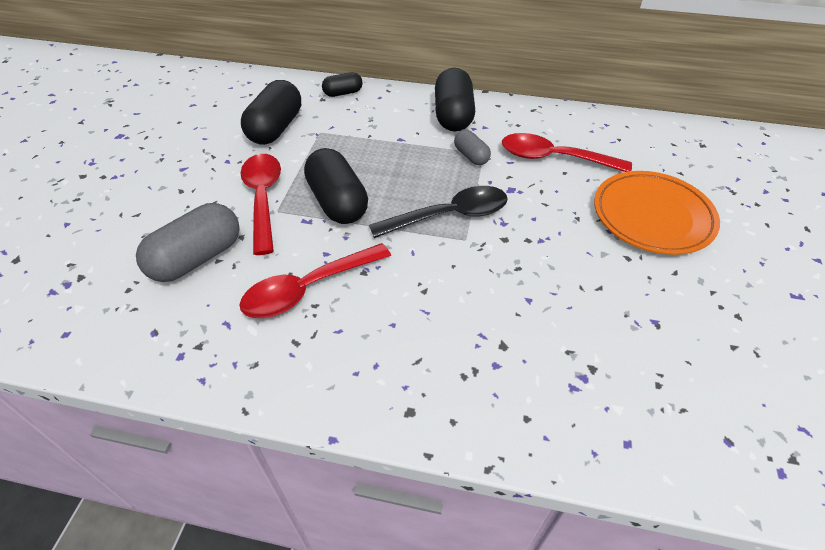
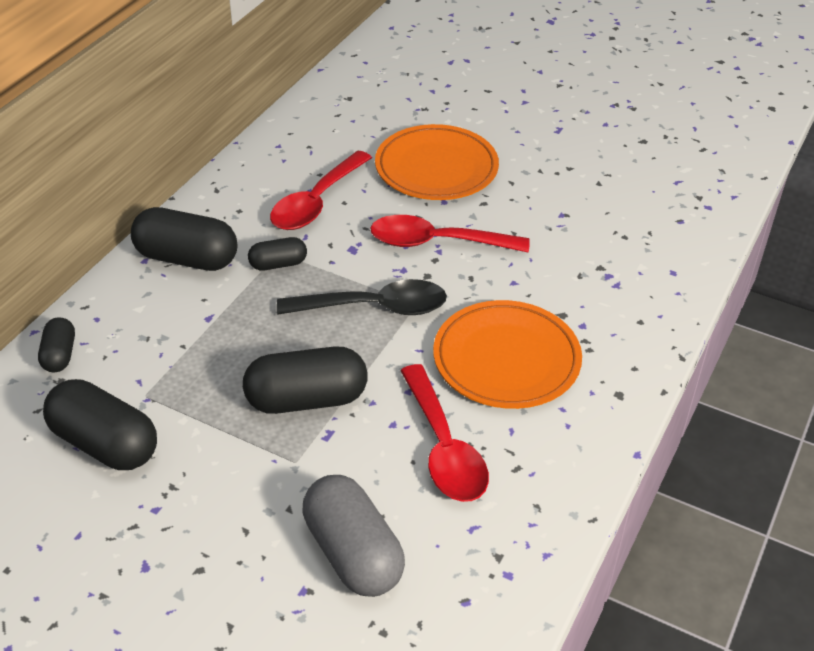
camera: 75 degrees left, 5 degrees down
(263, 199) = (264, 474): red spoon -> red spoon (437, 242)
(423, 312) = (506, 359): none -> orange plate
(449, 216) = (374, 307): black spoon -> black spoon turned 90 degrees clockwise
(471, 156) = (278, 264): grey capsule -> black capsule

